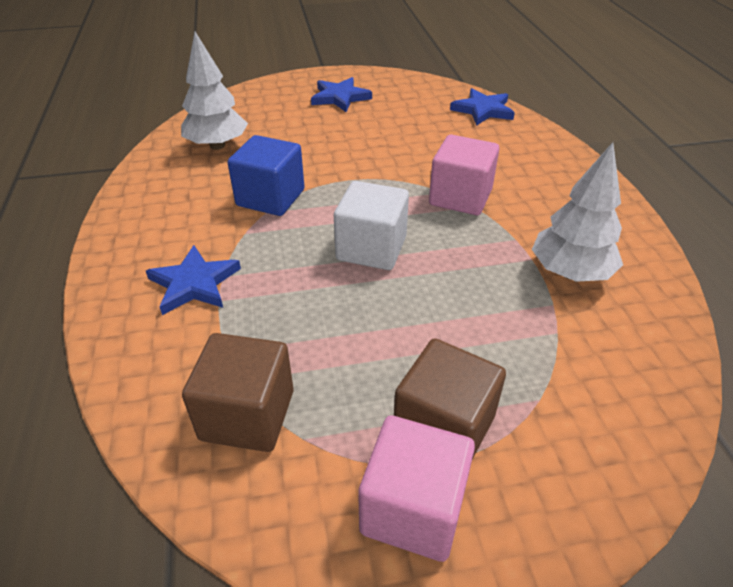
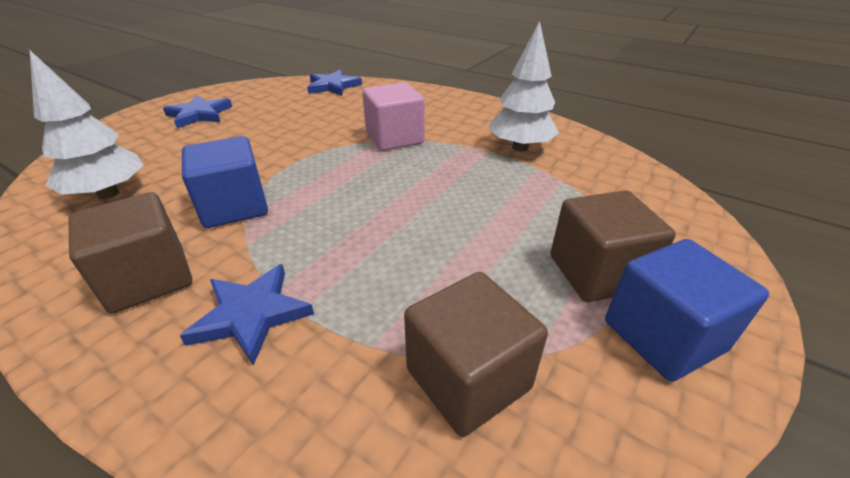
camera: 45 degrees left, 5 degrees down
(175, 223) = (148, 278): none -> brown cube
(371, 248) = (380, 197): white cube -> none
(413, 508) = (663, 336): pink cube -> blue cube

